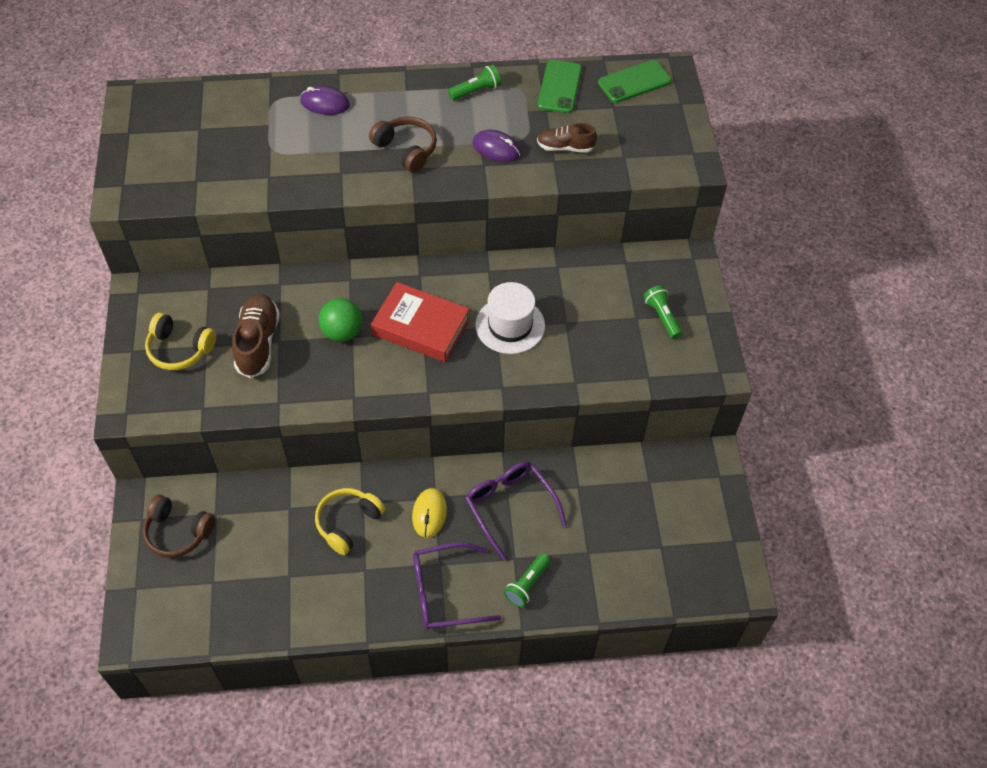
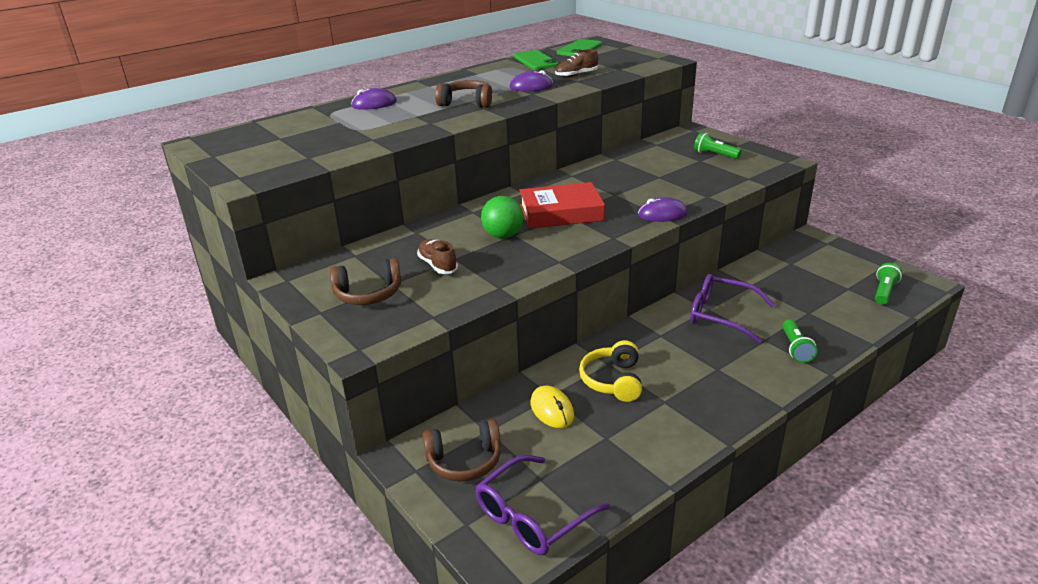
camera: 30 degrees left, 25 degrees down
(180, 349) = (368, 294): yellow headphones -> brown headphones
(258, 343) = (438, 265): brown shoe -> brown shoe, size x0.63
(429, 514) = (669, 345): yellow mouse -> yellow mouse (552, 410)
(445, 592) = (745, 382): purple glasses -> purple glasses (533, 516)
(476, 91) = (481, 74): green flashlight -> green flashlight (884, 292)
(504, 385) = (662, 214): none -> purple mouse
(510, 325) = (624, 190): white hat -> none

